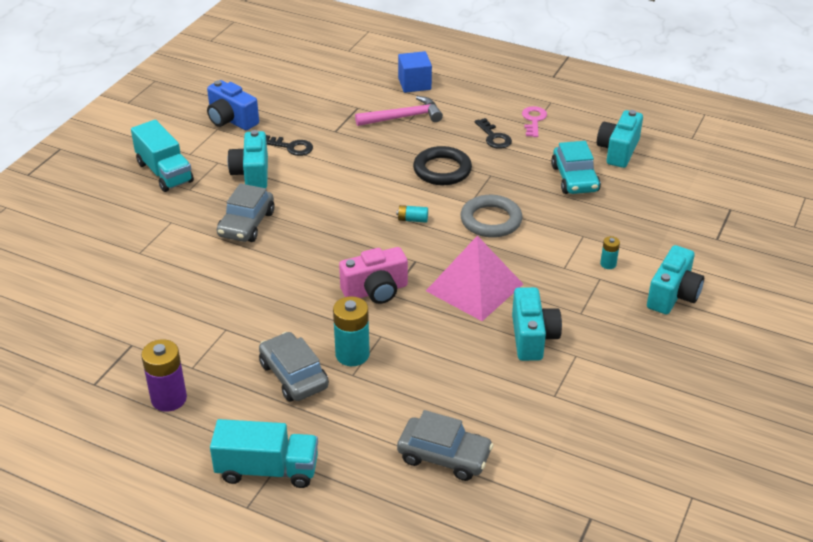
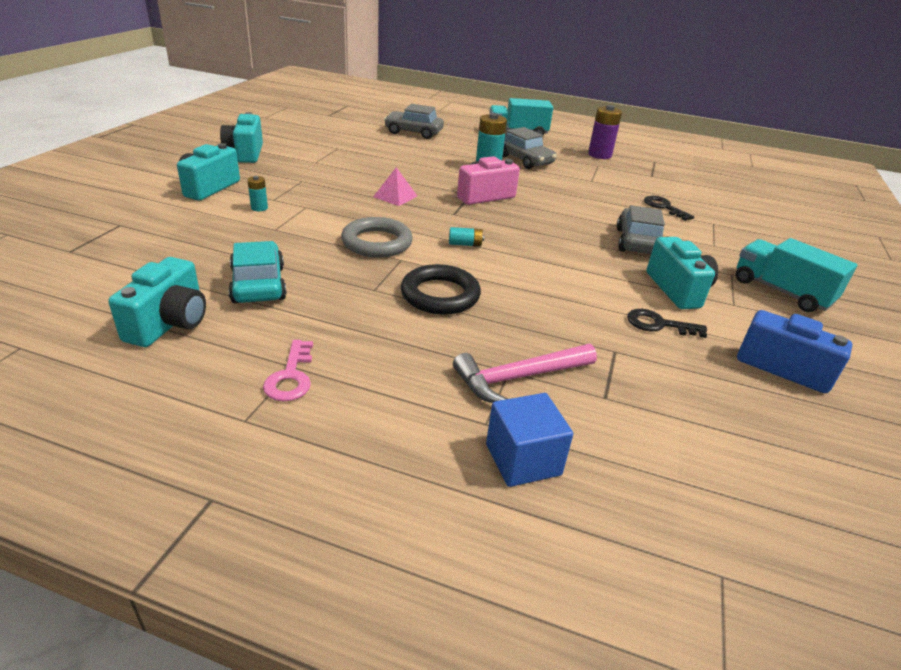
camera: 170 degrees right, 5 degrees down
(474, 287) = (395, 196): pink pyramid -> pink pyramid, size x0.49
(494, 137) = (365, 343): black key -> black key (663, 207)
(532, 337) = (347, 170): turquoise camera -> turquoise camera (245, 153)

